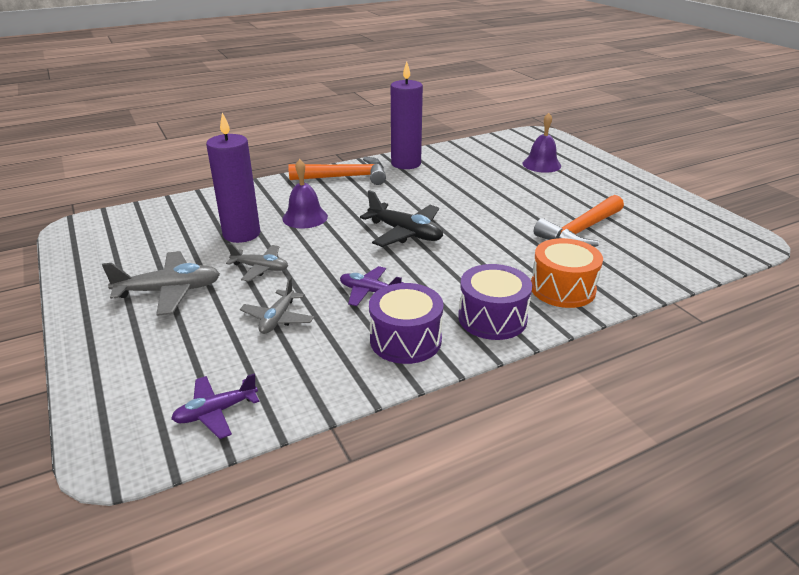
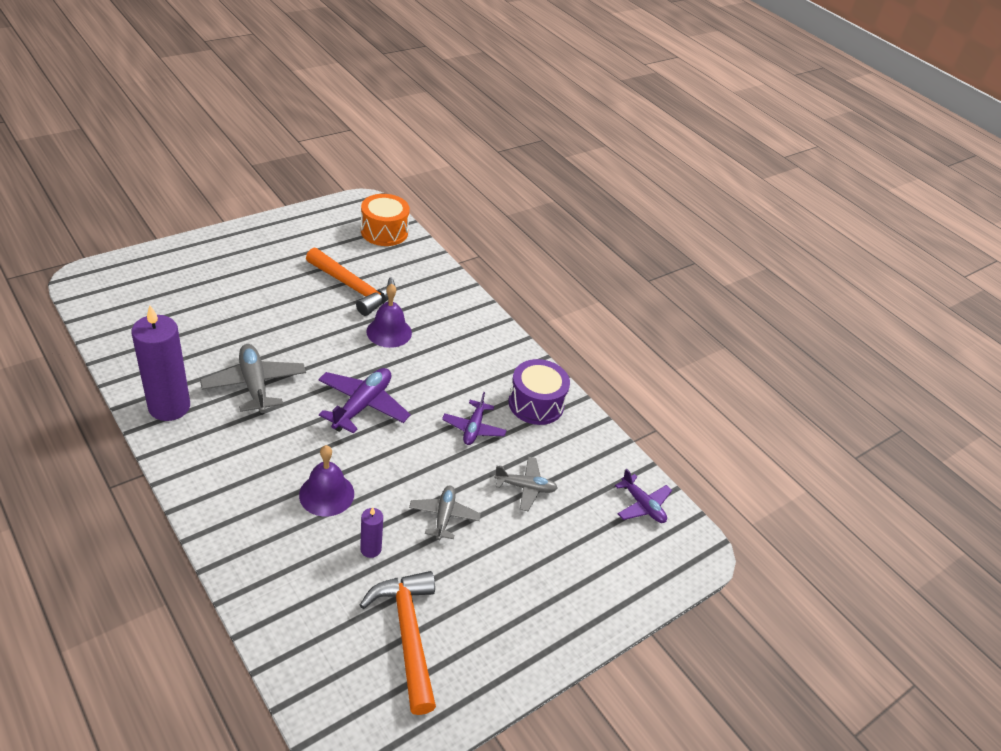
camera: 105 degrees left, 10 degrees up
(169, 291) = (497, 586): grey plane -> grey plane (254, 385)
(241, 234) = (370, 549): purple candle -> purple candle, size x0.47
(345, 177) = (208, 466): orange hammer -> orange hammer (408, 634)
(405, 233) = (362, 405): black plane -> purple plane
(492, 318) = (498, 354): purple drum -> none
(541, 164) = (190, 291): purple bell -> purple bell (389, 332)
(562, 289) = (451, 312): orange drum -> orange drum (384, 232)

